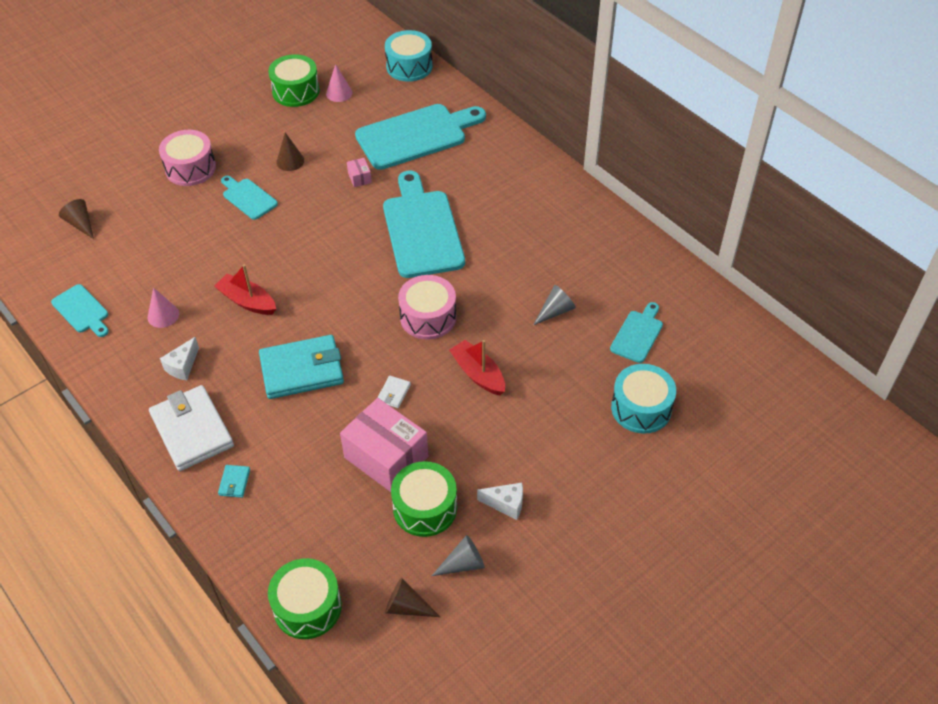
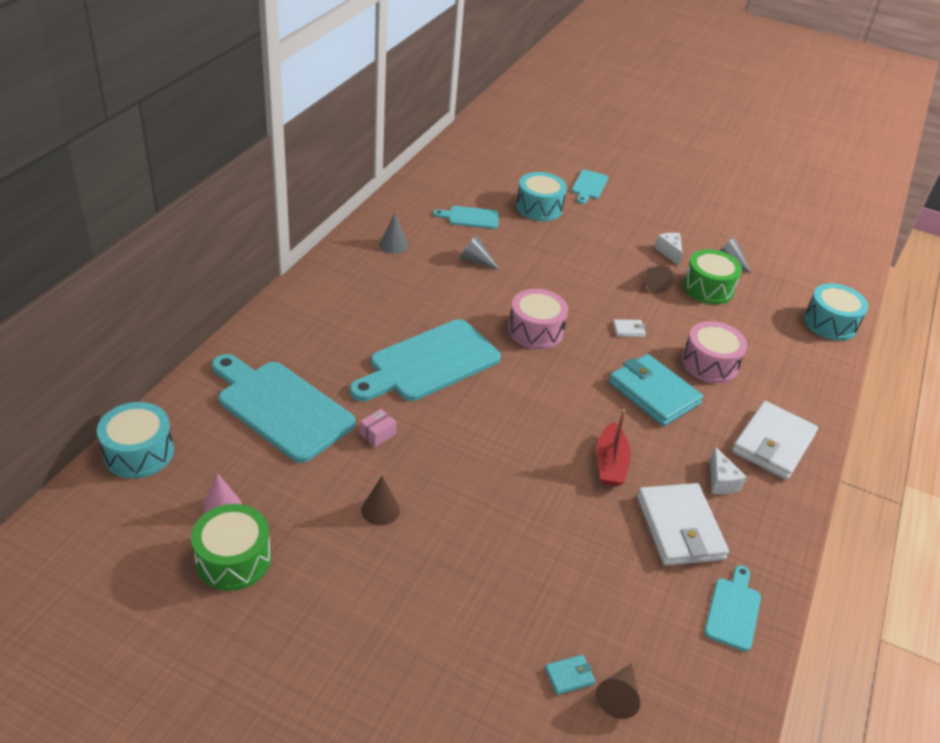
camera: 120 degrees left, 10 degrees down
(163, 315) = (679, 527): pink cone -> white wallet
(182, 366) = (721, 481): white cheese -> white cheese turned 75 degrees clockwise
(190, 168) = (447, 615): pink drum -> pink drum (709, 364)
(234, 482) = (788, 396): turquoise wallet -> turquoise wallet (569, 676)
(248, 197) = (465, 526): turquoise cutting board -> turquoise cutting board (589, 186)
(307, 607) = (830, 323): green drum -> turquoise drum
(386, 457) = (687, 318): pink box -> none
(407, 606) = (781, 279): brown cone -> brown cone (654, 284)
(478, 374) = (572, 288): red boat -> none
(605, 255) = (393, 245): none -> grey cone

